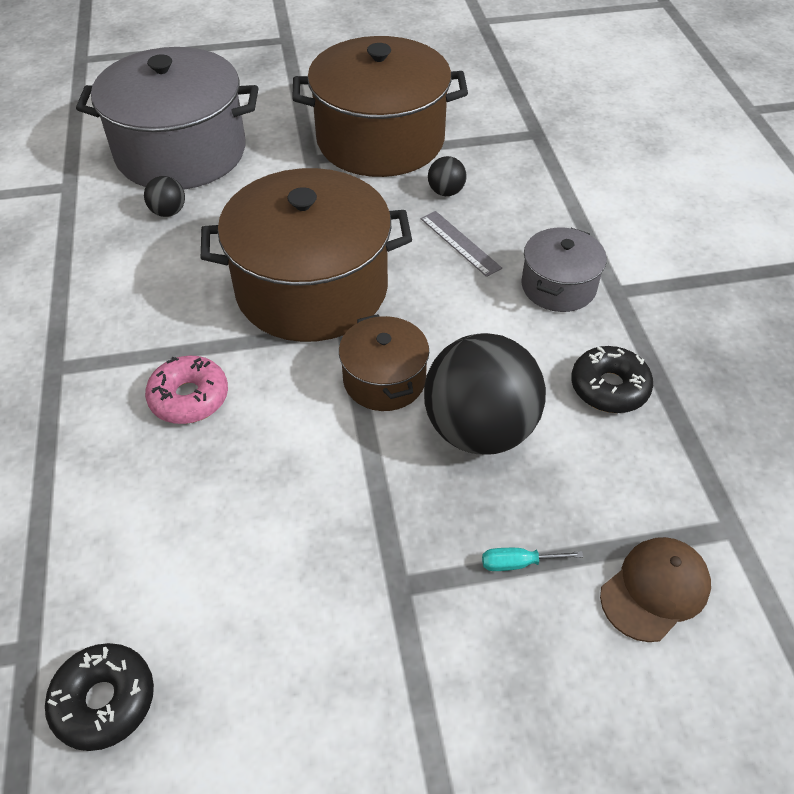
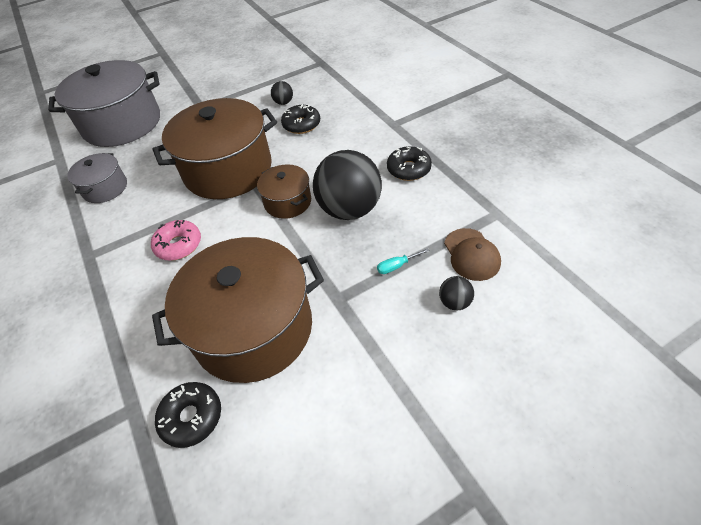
camera: 15 degrees left, 0 degrees up
(168, 212) = (127, 156): black ball -> black ball (454, 302)
(380, 140) = (237, 87): brown pot -> brown pot (253, 328)
(460, 243) = (301, 125): grey ruler -> black donut
(558, 286) = (362, 130): grey pot -> grey pot (105, 188)
(655, 590) = (471, 254): brown cap -> brown cap turned 135 degrees clockwise

